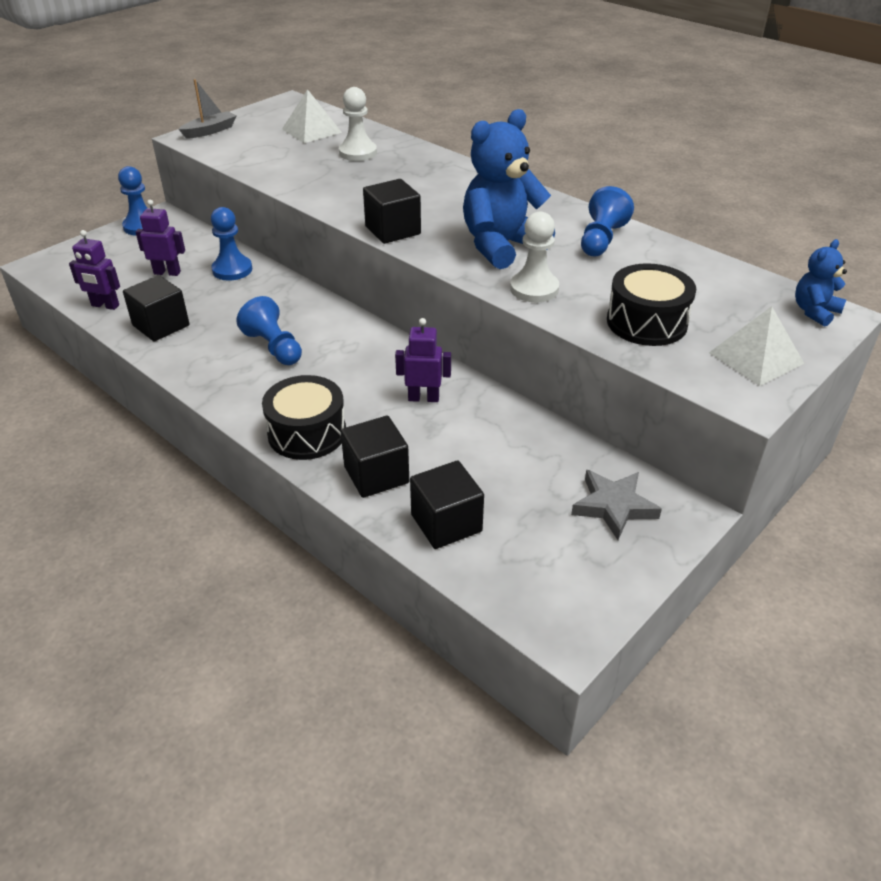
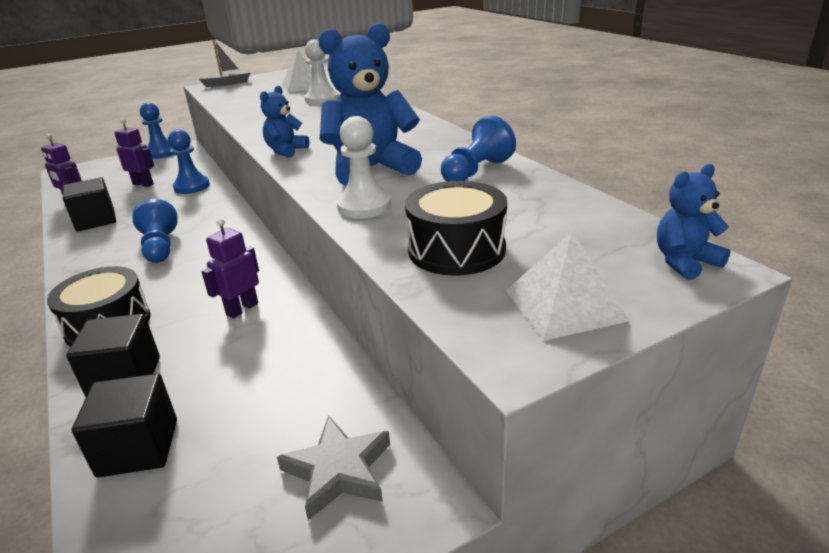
camera: 20 degrees right, 10 degrees down
(393, 230) = (286, 151): black cube -> blue teddy bear
(423, 398) = (242, 309): purple robot -> purple robot turned 75 degrees counterclockwise

